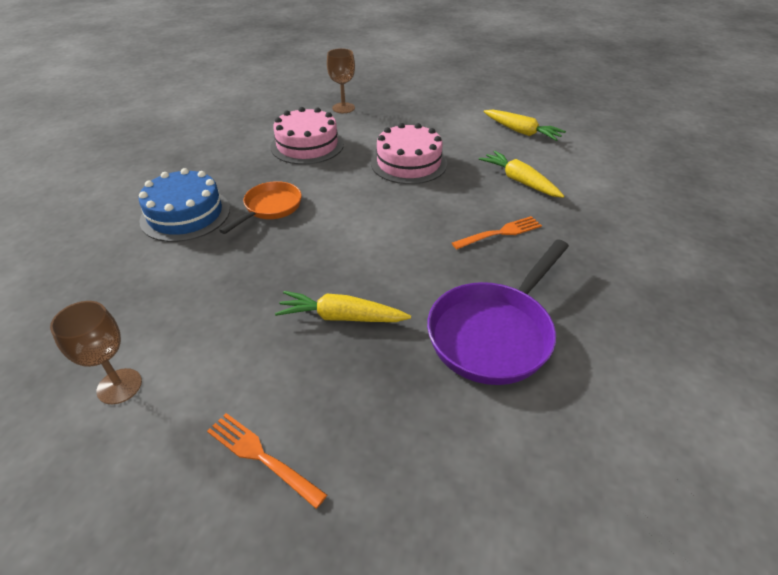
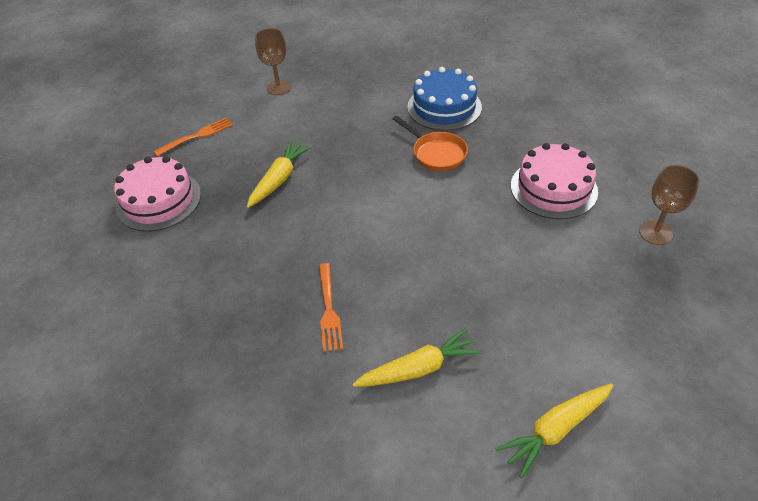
camera: 110 degrees right, 5 degrees up
(408, 163) = (492, 268): pink cake -> pink cake (159, 200)
(494, 333) = (212, 260): purple pan -> none

